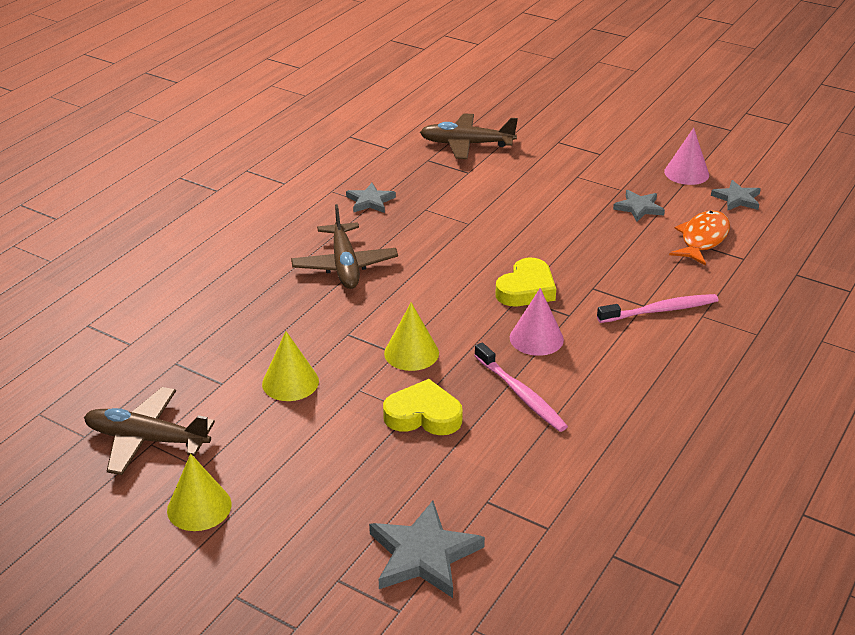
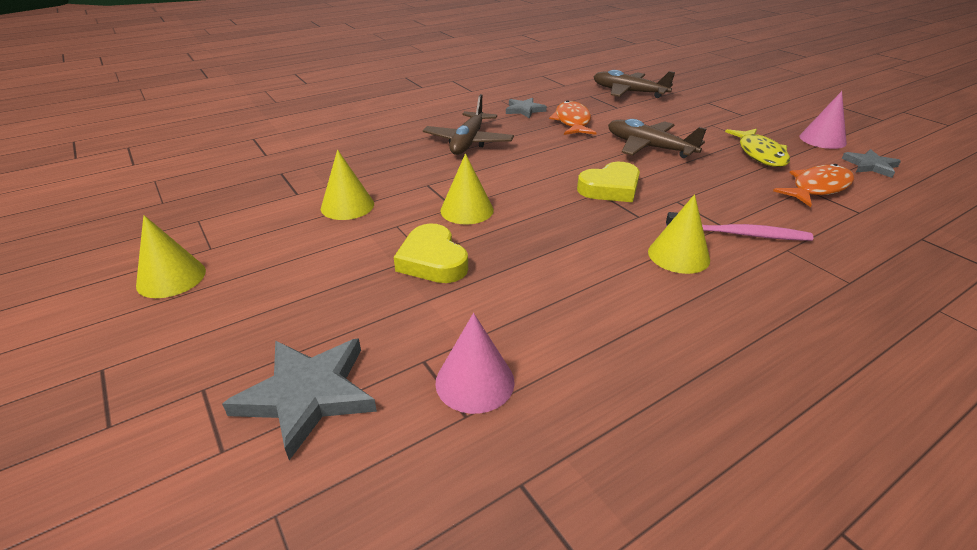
camera: 25 degrees right, 0 degrees up
(146, 439) = (198, 216): brown plane -> brown plane (648, 147)
(423, 415) = (432, 260): yellow heart -> yellow heart turned 150 degrees counterclockwise
(434, 207) = (572, 122): none -> orange fish
(521, 394) = (541, 269): pink toothbrush -> none
(536, 338) = (592, 227): pink cone -> pink cone (475, 381)
(622, 347) = (678, 255): none -> yellow cone
(639, 208) = (760, 154): grey star -> yellow fish

